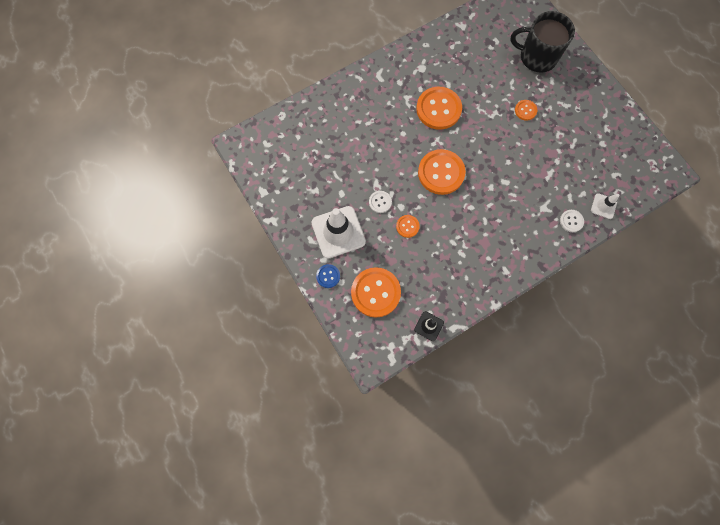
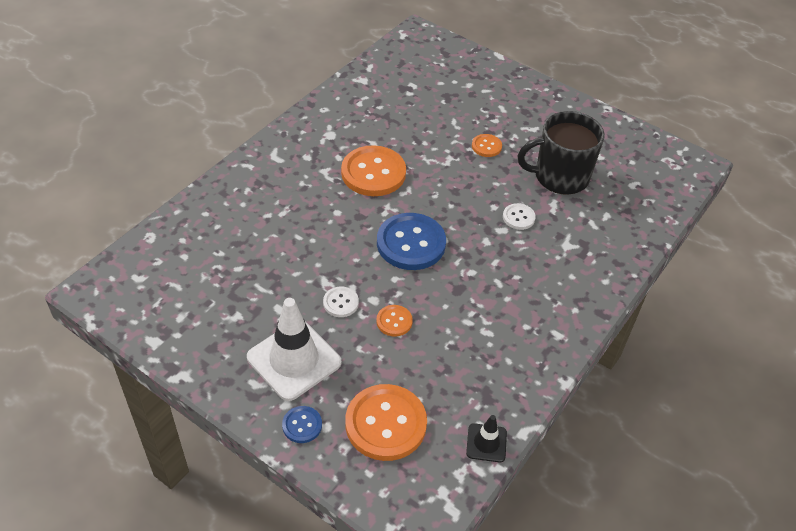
camera: 25 degrees left, 25 degrees down
(441, 173) = (411, 243): orange button -> blue button
(537, 57) = (471, 89): black mug -> black mug (560, 177)
(571, 221) = (609, 250): white button -> white button (518, 217)
(603, 206) = (639, 222): white traffic cone -> none

